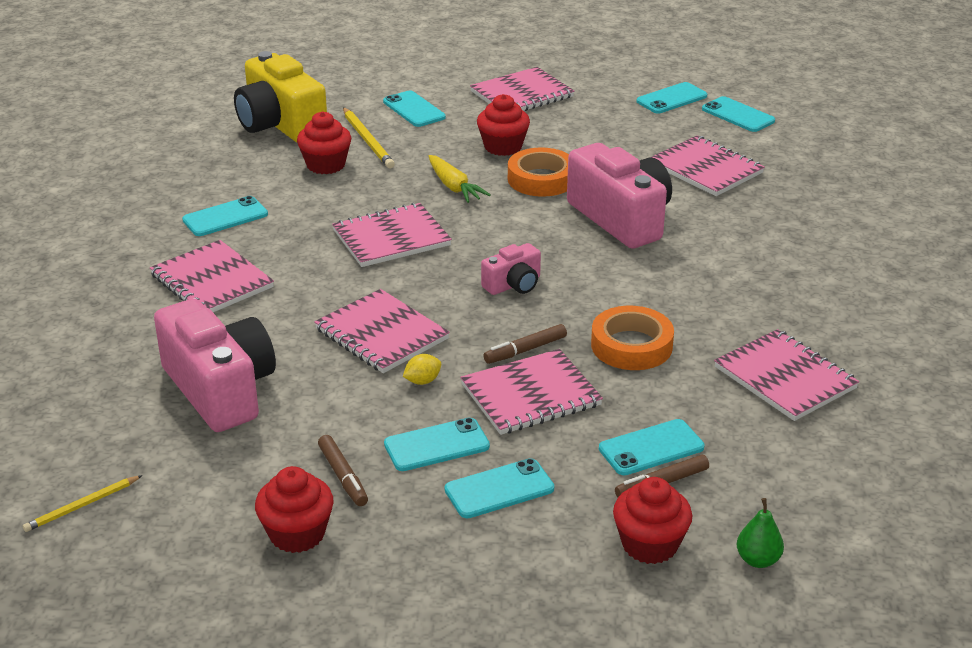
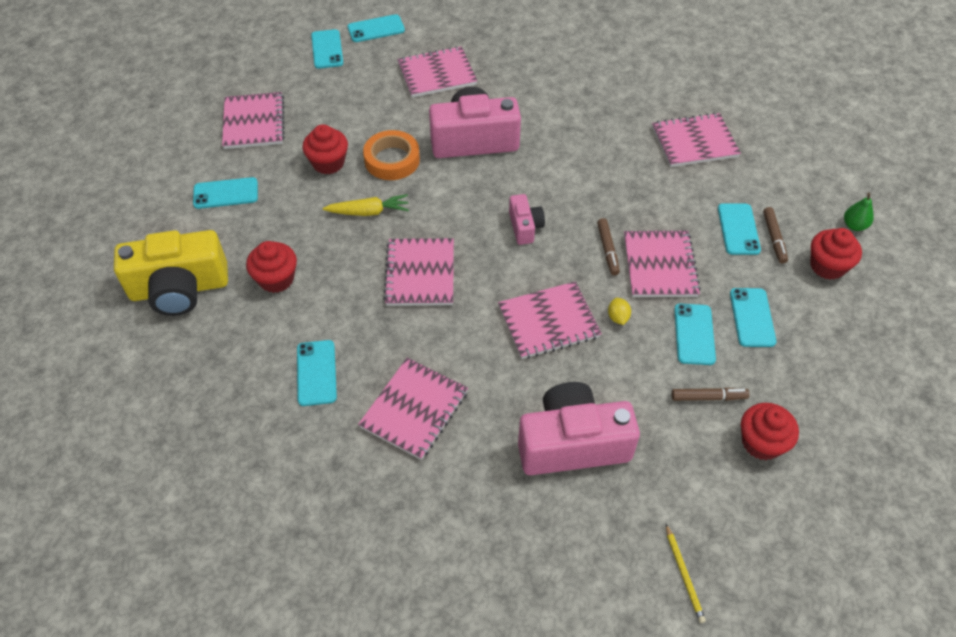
camera: 65 degrees left, 20 degrees up
(211, 281) = (414, 409): pink notebook -> pink notebook turned 45 degrees counterclockwise
(367, 140) = (255, 239): yellow pencil -> none
(631, 346) = (628, 196): orange tape -> none

